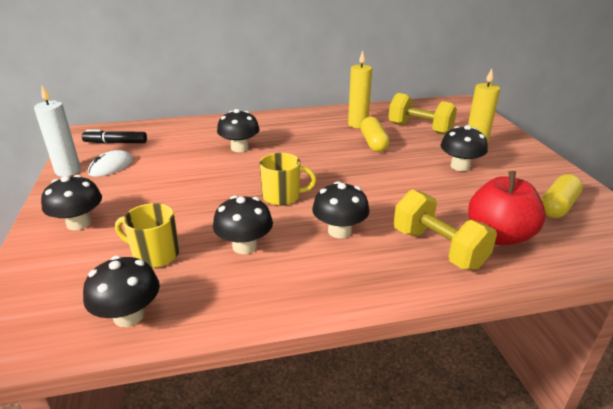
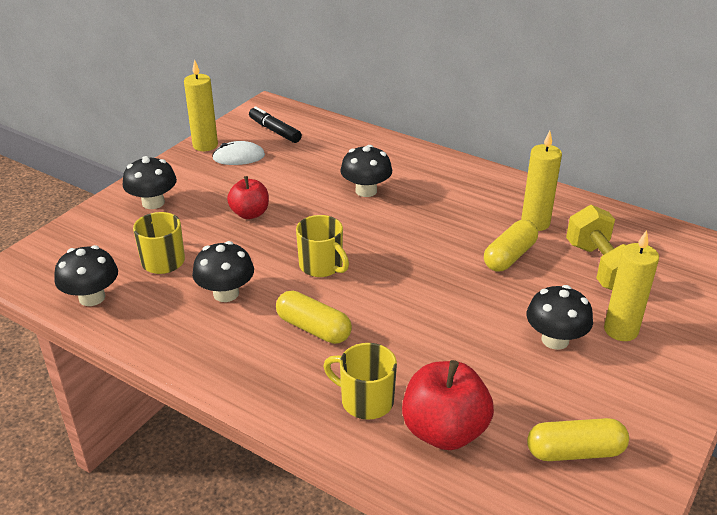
camera: 45 degrees right, 5 degrees up
(68, 171) = (205, 145): white candle -> yellow candle
(179, 193) = (250, 213): none -> red apple
(339, 231) = (313, 328): black mushroom -> yellow capsule
(438, 248) = (365, 401): yellow dumbbell -> yellow mug

